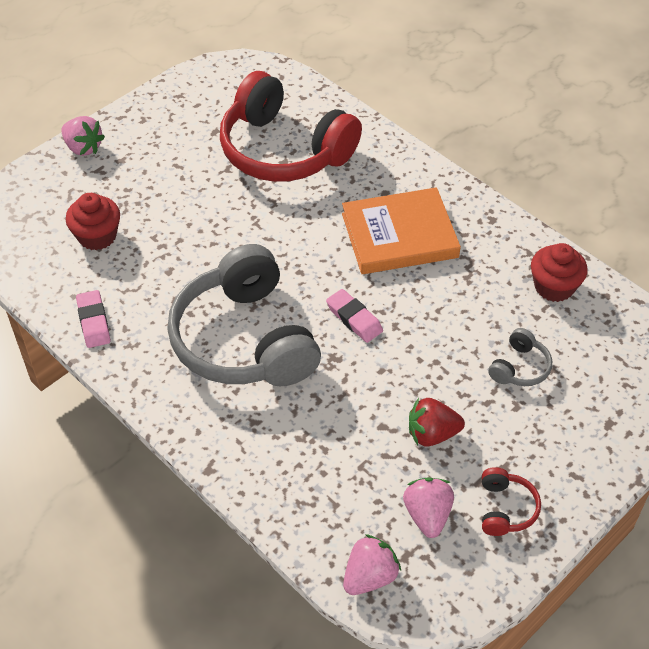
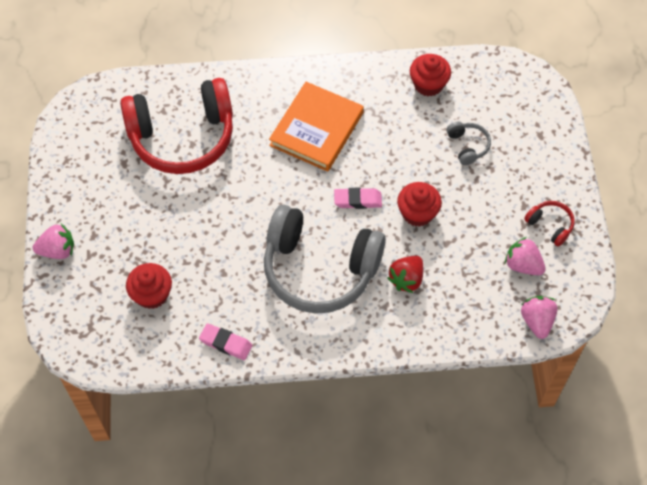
camera: 50 degrees left, 10 degrees up
(391, 377) = (417, 213): none -> red cupcake
(432, 434) = (473, 223): red strawberry -> red strawberry (406, 279)

